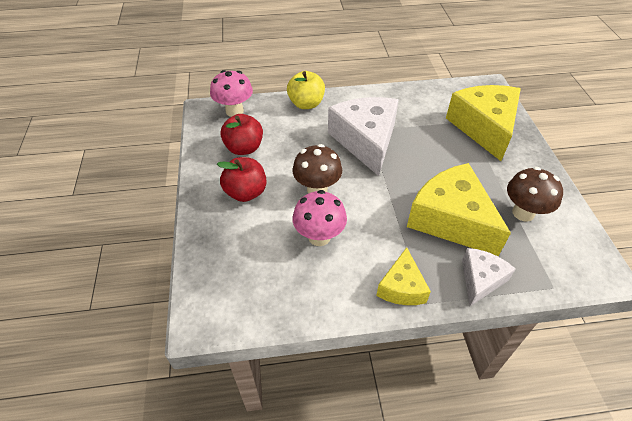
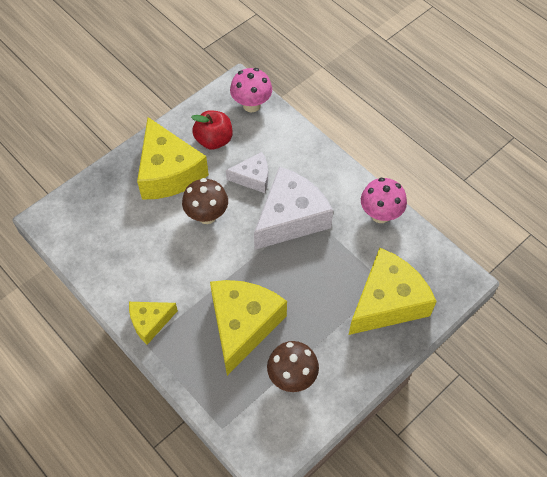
camera: 55 degrees right, 10 degrees up
(246, 192) = (168, 172): red apple -> yellow cheese
(306, 104) = (303, 147): yellow apple -> none
(319, 237) = (160, 244): pink mushroom -> pink mushroom (380, 214)
(480, 280) = (193, 372): white cheese -> white cheese (253, 178)

